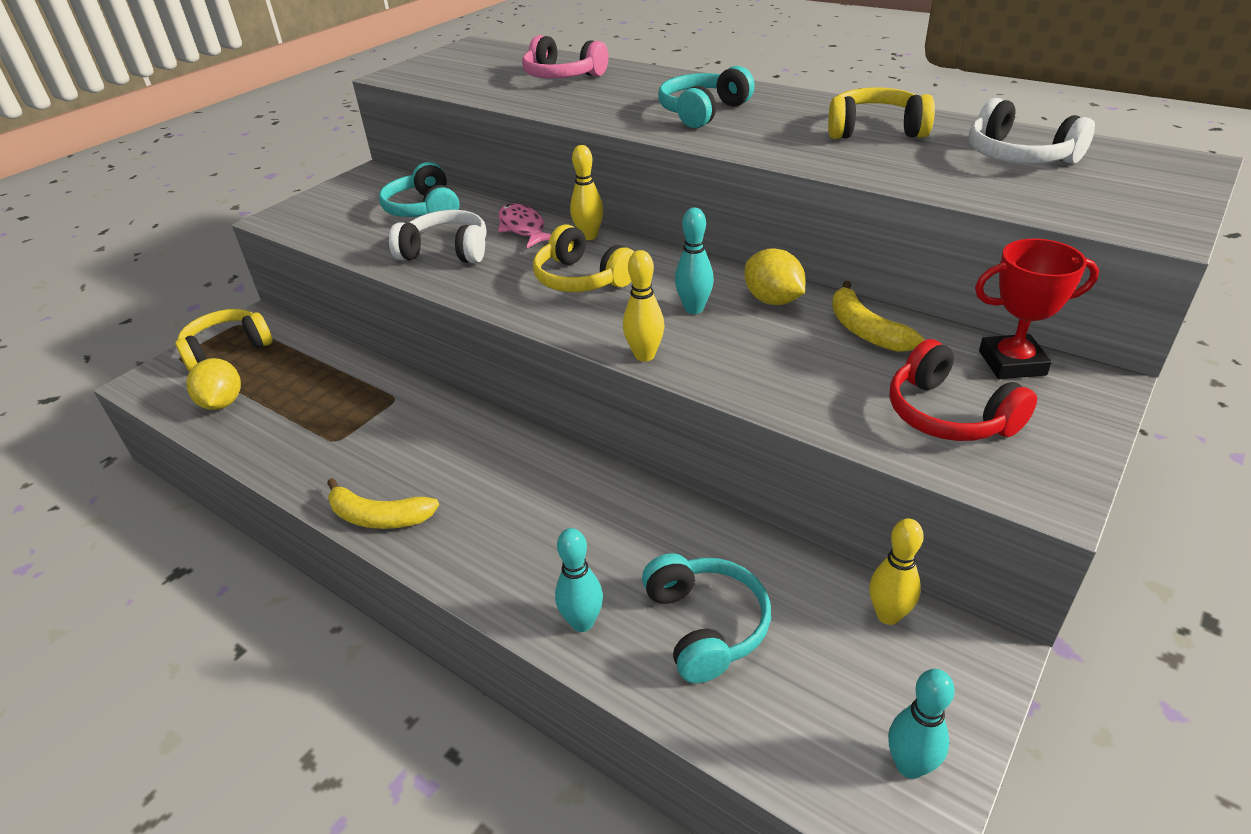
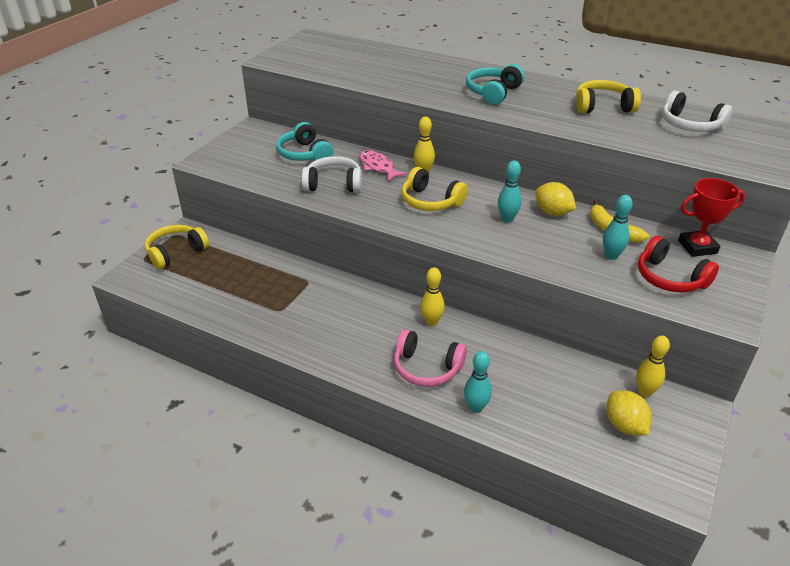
camera: 10 degrees left, 0 degrees up
(222, 403) = (190, 289): yellow lemon -> yellow lemon (624, 425)
(379, 517) = (329, 356): yellow banana -> none
(562, 76) = (389, 63): pink headphones -> pink headphones (427, 368)
(644, 355) = (487, 249): yellow bowling pin -> yellow bowling pin (431, 322)
(705, 625) = (546, 404): turquoise headphones -> none
(909, 765) = (672, 465): turquoise bowling pin -> turquoise bowling pin (611, 256)

